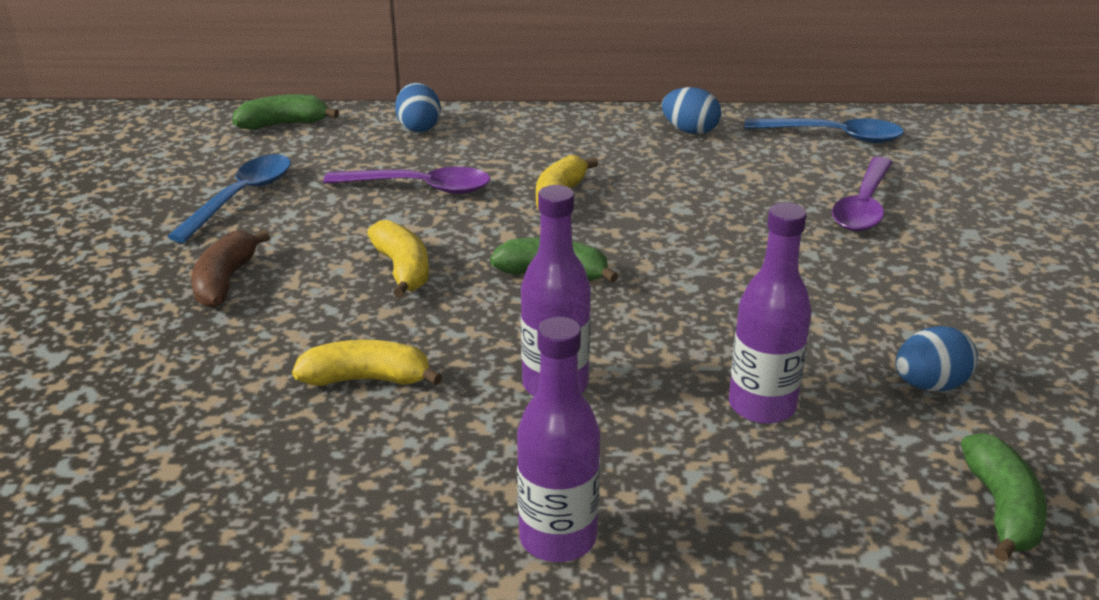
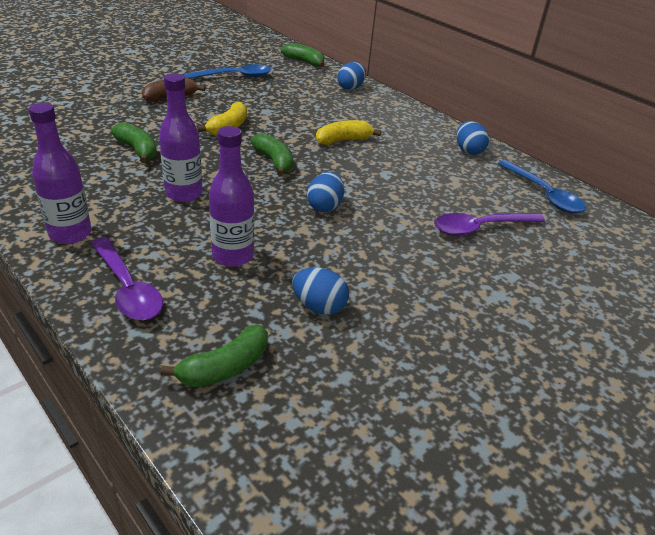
camera: 45 degrees right, 5 degrees up
(366, 379) = (137, 150): yellow banana -> green banana
(419, 187) = (299, 106): purple spoon -> purple spoon (127, 288)
(712, 285) = (325, 206): none -> blue egg

